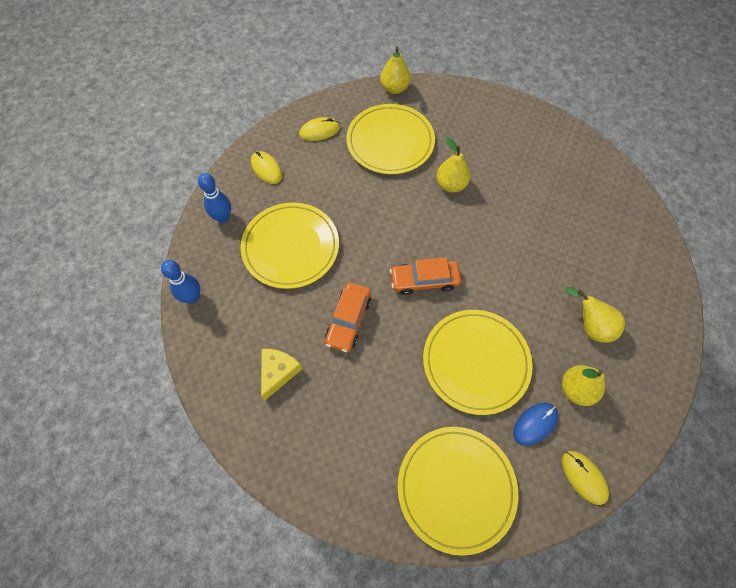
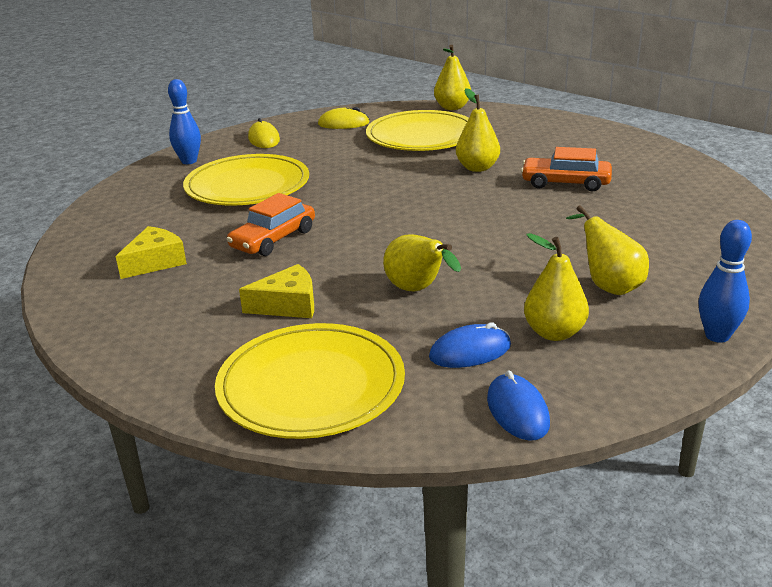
camera: 20 degrees right, 35 degrees down
(192, 297) = (107, 203): blue bowling pin -> blue bowling pin (717, 336)
(399, 402) = (288, 305): none -> yellow cheese
(424, 280) = (393, 224): orange car -> orange car (565, 183)
(476, 362) = (418, 290): yellow plate -> yellow pear
(583, 477) = (517, 411): yellow mouse -> blue mouse

